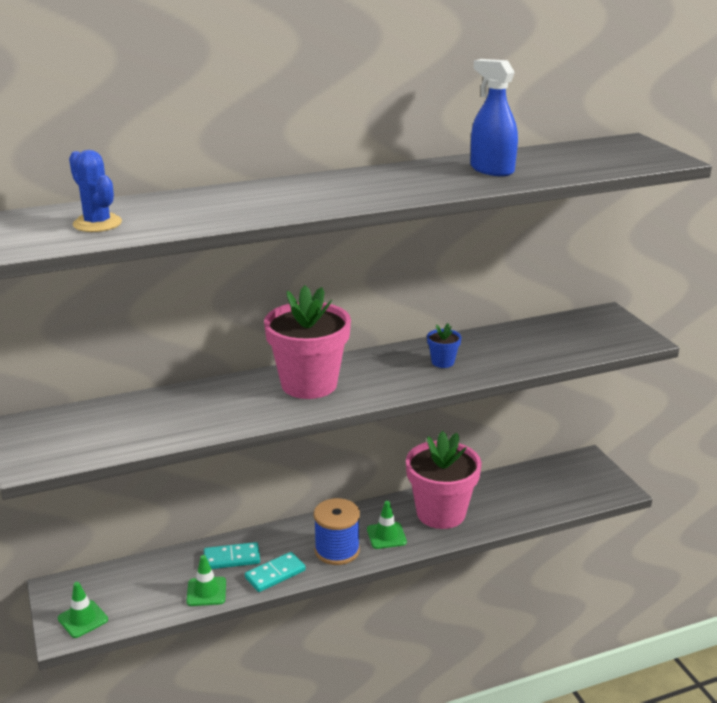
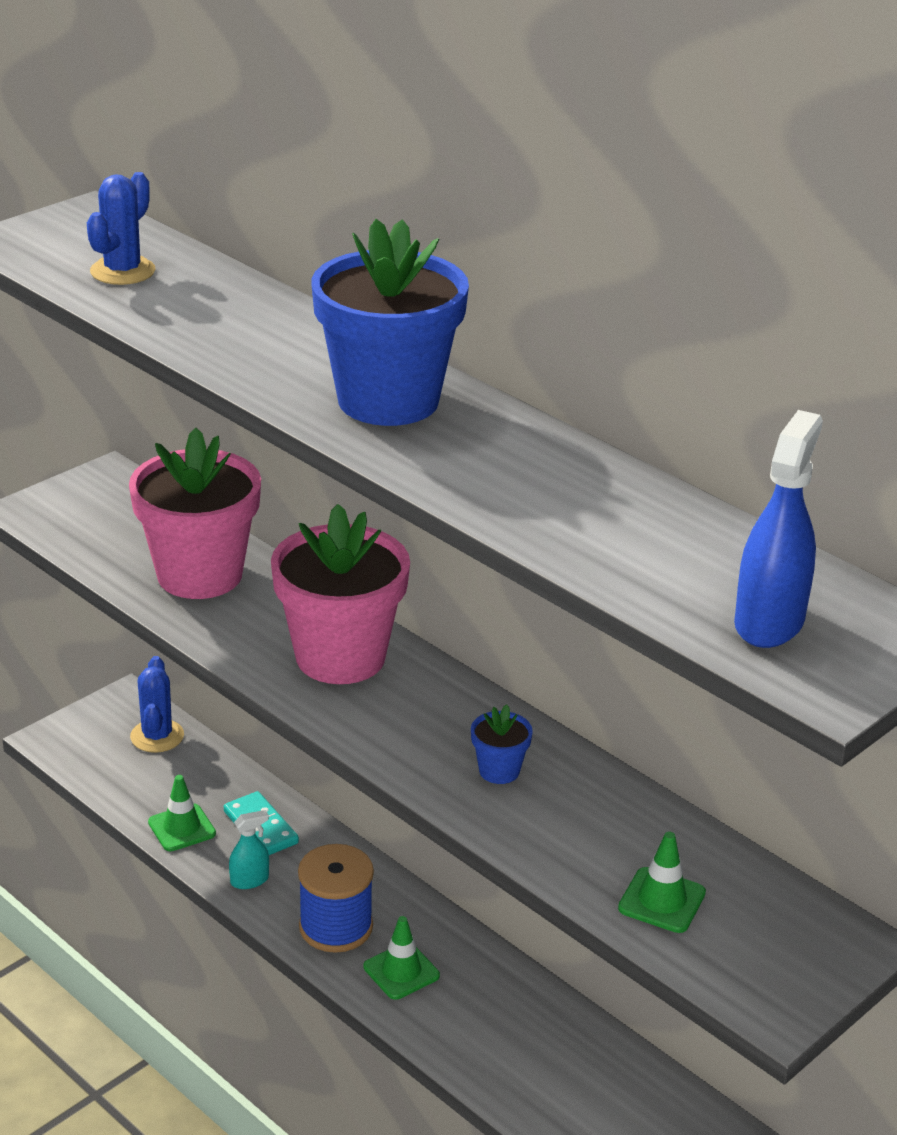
camera: 65 degrees right, 5 degrees up
(83, 619) = (83, 744): green traffic cone -> green traffic cone (662, 900)
(107, 582) = (157, 736): none -> blue cactus
(275, 574) = (249, 880): turquoise domino -> turquoise spray bottle
(350, 187) = (388, 400): none -> blue flower pot
(441, 513) = (498, 1021): pink flower pot -> pink flower pot (199, 575)
(491, 170) = (580, 503): blue spray bottle -> blue spray bottle (769, 622)

